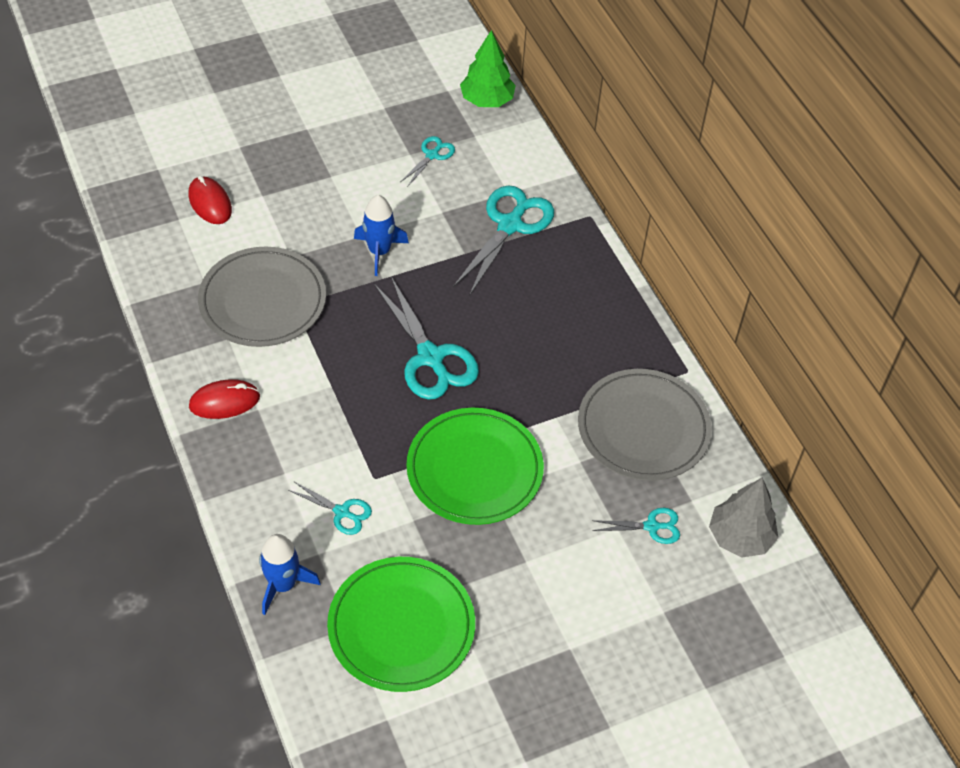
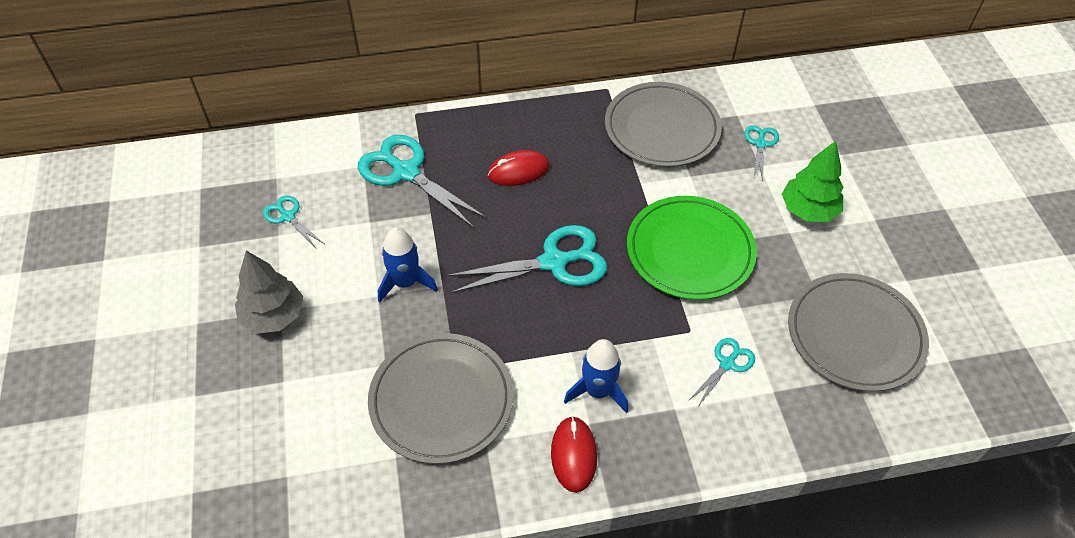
camera: 75 degrees left, 0 degrees up
(210, 203) = (274, 438): red mouse -> red mouse (518, 171)
(283, 584) = (807, 427): blue rocket -> blue rocket (597, 391)
(401, 626) = (855, 335): green plate -> grey plate
(487, 100) = (231, 159): green tree -> green tree (808, 210)
(739, 537) = (774, 95): grey tree -> grey tree (273, 316)

